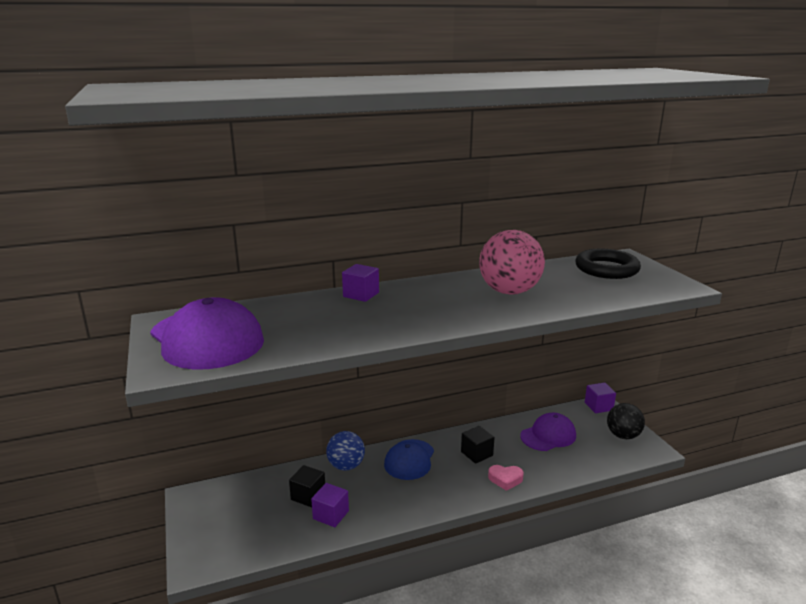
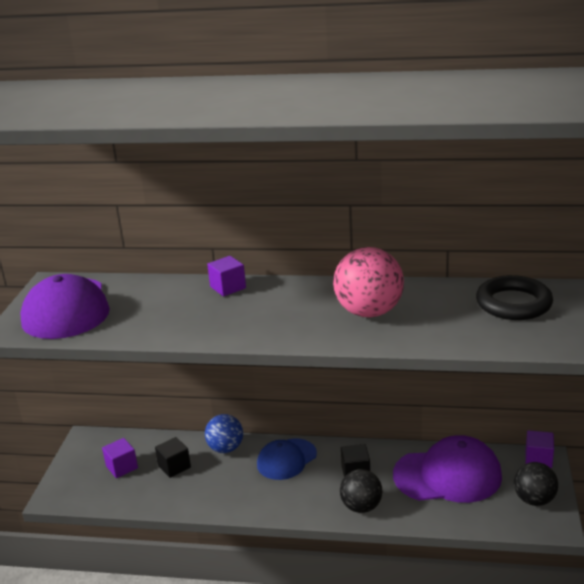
camera: 30 degrees right, 5 degrees up
(331, 515) = (180, 489): purple cube -> purple cube (122, 467)
(505, 479) = (361, 507): pink heart -> black ball
(548, 435) = (447, 475): purple cap -> purple cap, size x1.59

